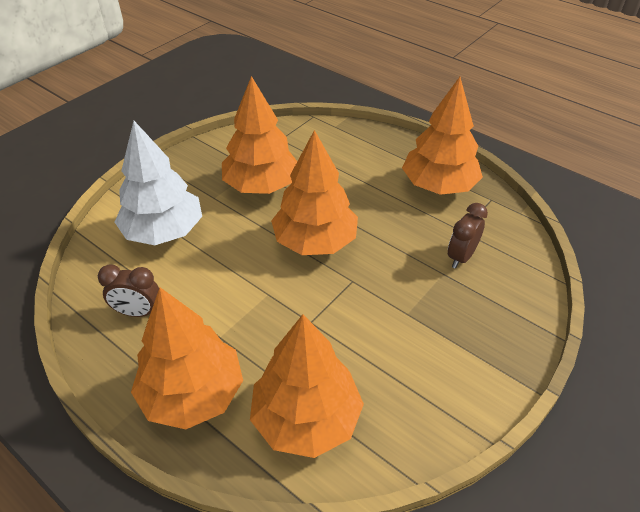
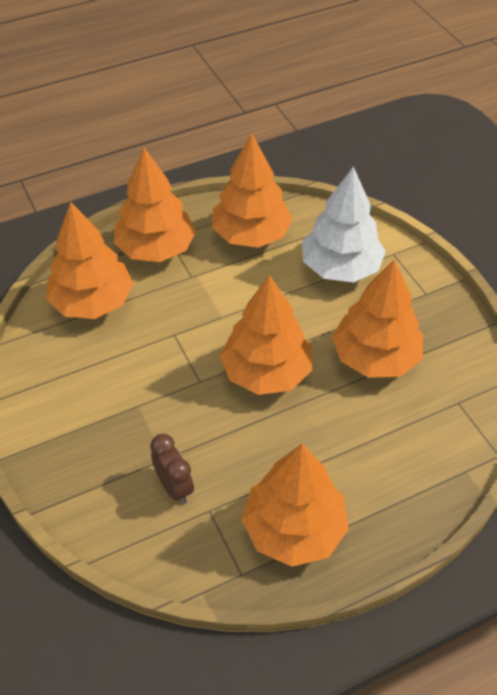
camera: 115 degrees right, 5 degrees up
(138, 312) = (251, 235): brown clock -> orange tree

